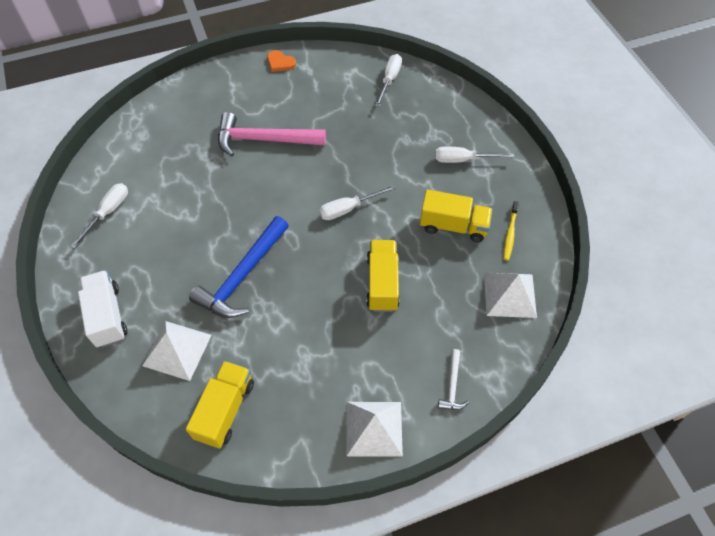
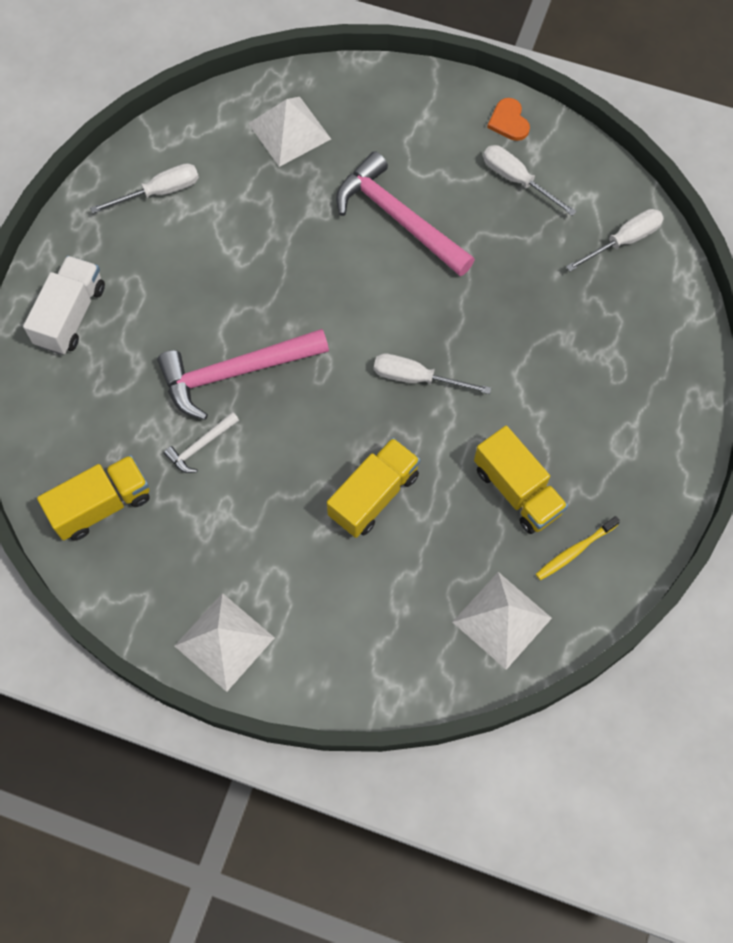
camera: 40 degrees right, 10 degrees up
(177, 350) = (106, 405): white pyramid -> white pyramid (289, 131)
(242, 276) = (235, 372): blue hammer -> pink hammer
(452, 385) = (342, 665): white hammer -> white hammer (200, 446)
(463, 160) = (611, 416): white screwdriver -> white screwdriver (517, 180)

